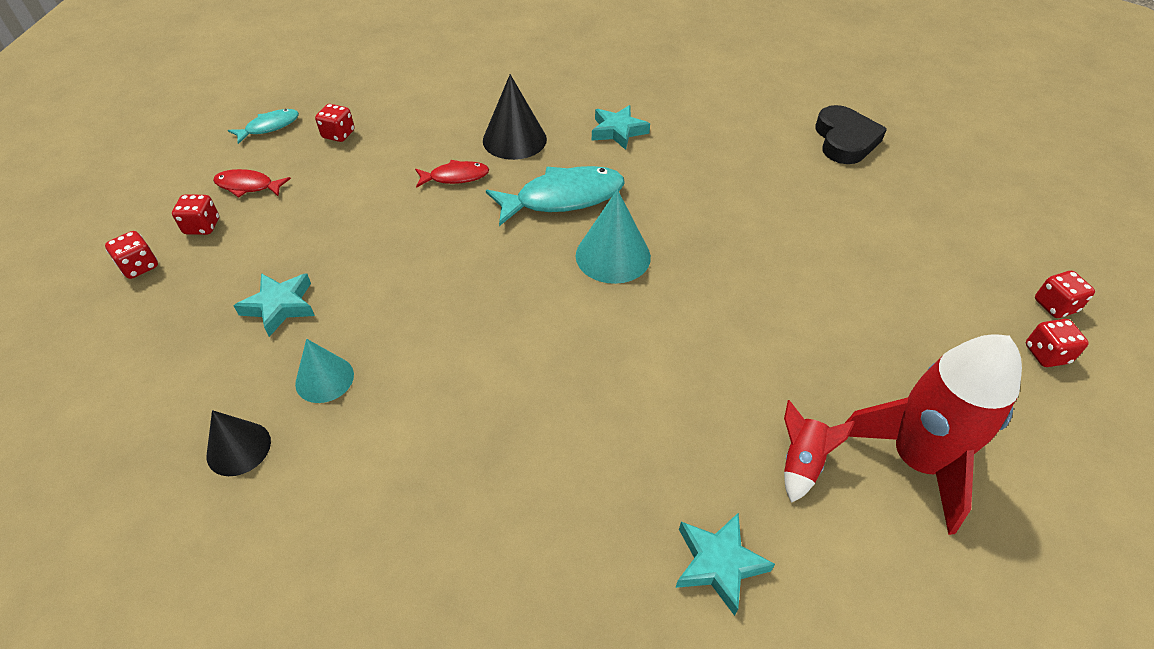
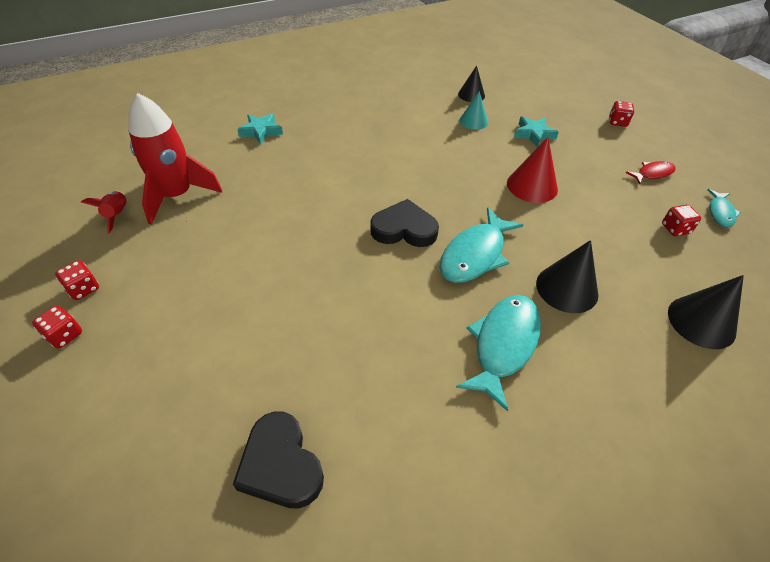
camera: 145 degrees right, 0 degrees up
(202, 226) = (629, 147): red dice -> none
(402, 236) = (532, 186): none -> red cone
(444, 82) = (701, 322): none -> black cone
(455, 177) = (559, 236): red fish -> none
(613, 256) = (404, 229): turquoise cone -> black heart
(618, 131) = (503, 344): turquoise star -> turquoise fish
(801, 463) = (237, 173): red rocket -> red rocket (118, 215)

